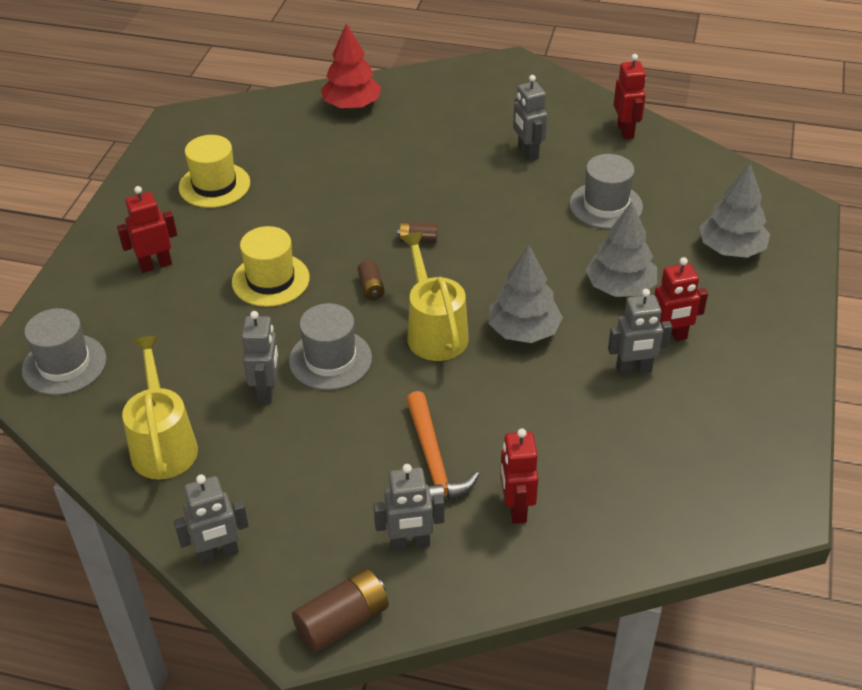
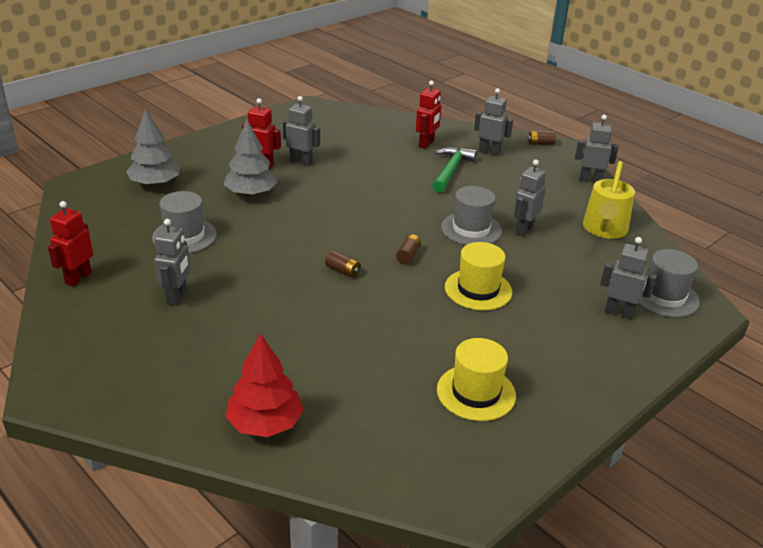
camera: 150 degrees left, 10 degrees down
(111, 319) = (619, 312): none -> grey robot
(155, 265) = (567, 339): red robot -> none
(342, 621) = (540, 143): brown battery -> brown battery, size x0.57
(433, 461) = (451, 170): orange hammer -> green hammer
(434, 331) = (391, 218): yellow watering can -> none
(523, 331) = (337, 197): grey tree -> none

